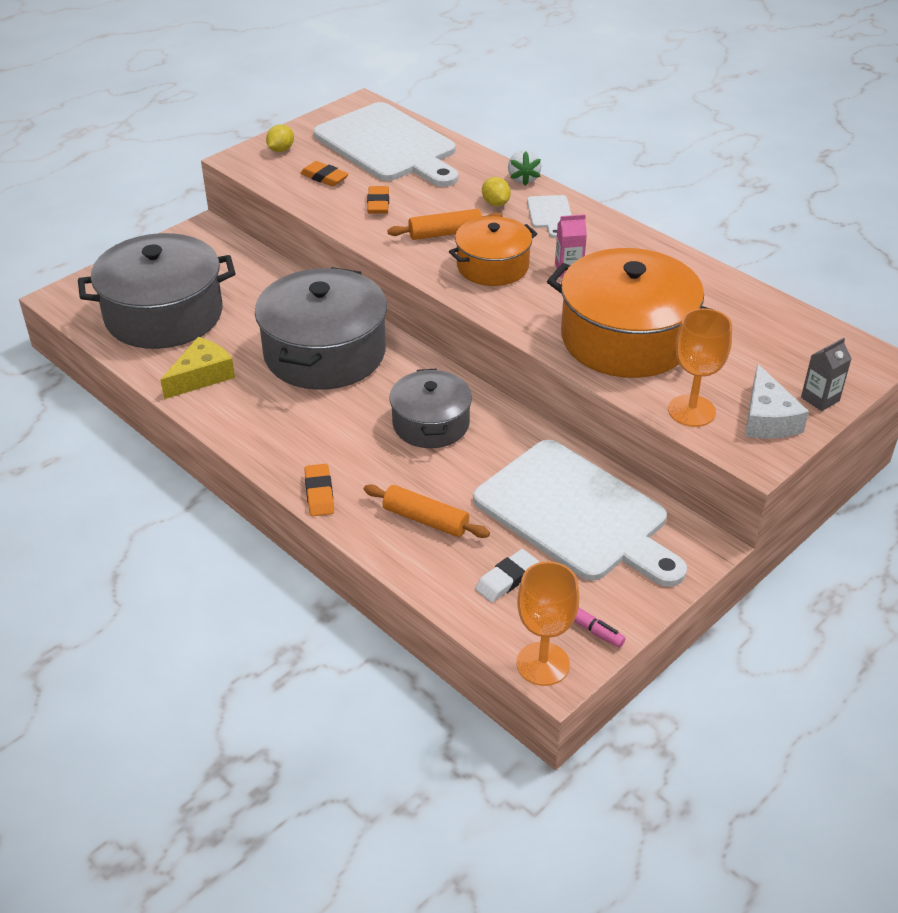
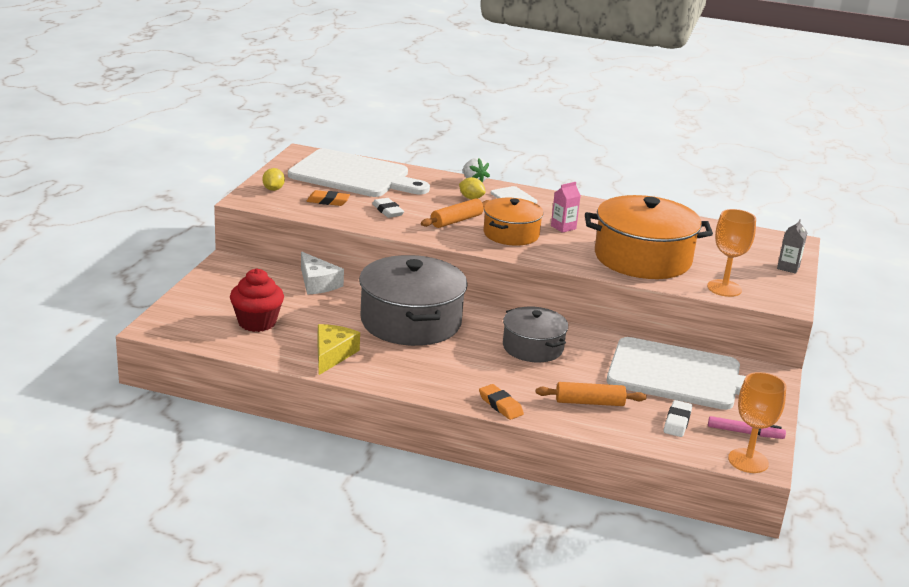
camera: 30 degrees left, 15 degrees down
(164, 315) = (257, 322): grey pot -> red cupcake
(378, 203) = (387, 211): orange eraser -> white eraser
(767, 419) = (771, 283): white cheese -> white cheese (317, 283)

